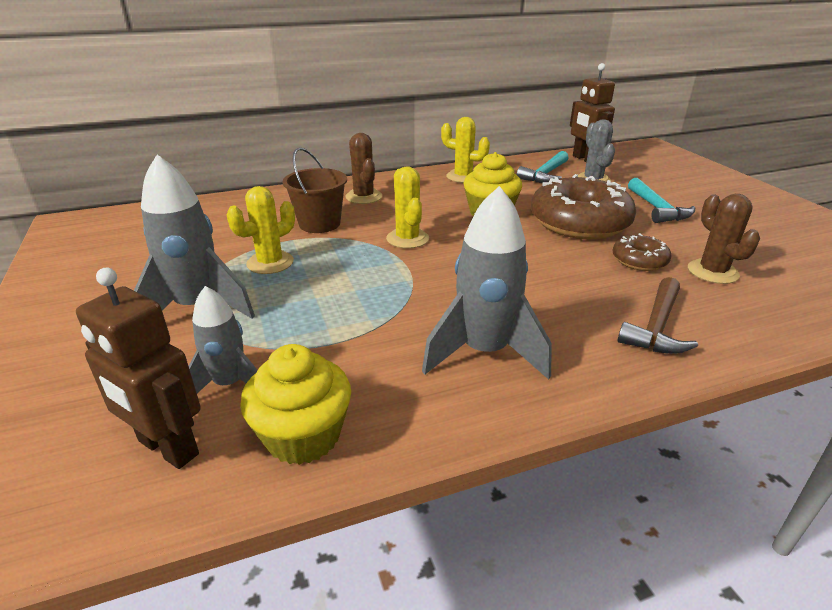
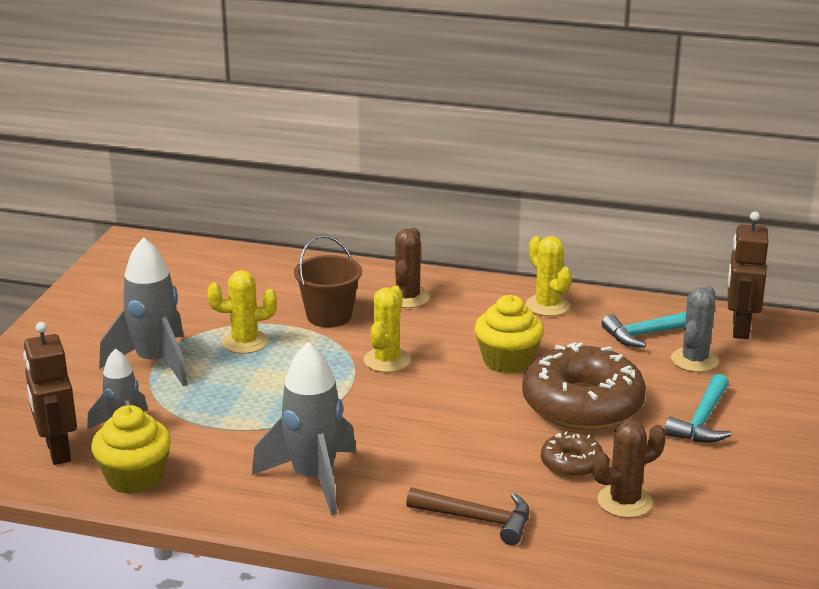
camera: 35 degrees right, 5 degrees down
(656, 327) = (478, 519): brown hammer -> brown hammer turned 135 degrees counterclockwise
(712, 272) = (624, 501): brown cactus -> brown cactus turned 45 degrees clockwise

